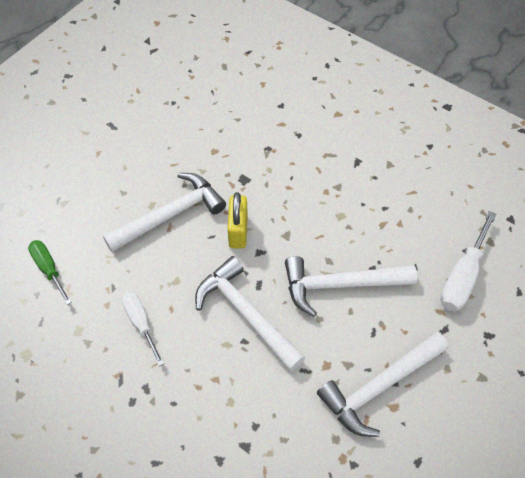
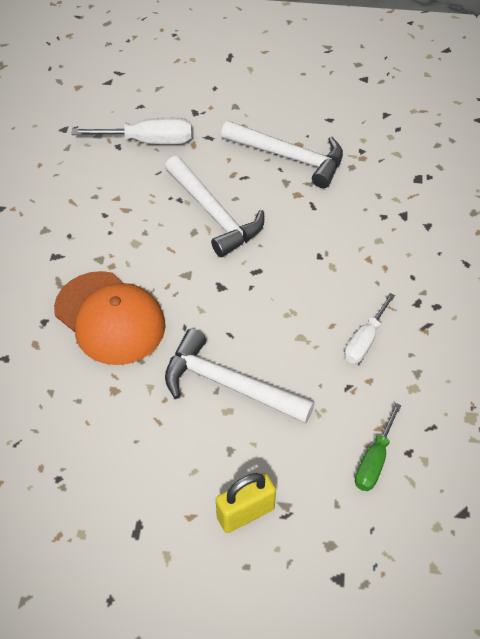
camera: 120 degrees left, 5 degrees down
(238, 231) = (208, 315): yellow padlock -> yellow padlock (245, 513)
(246, 313) = (292, 266): white hammer -> none
(276, 171) = (110, 318): none -> orange cap

